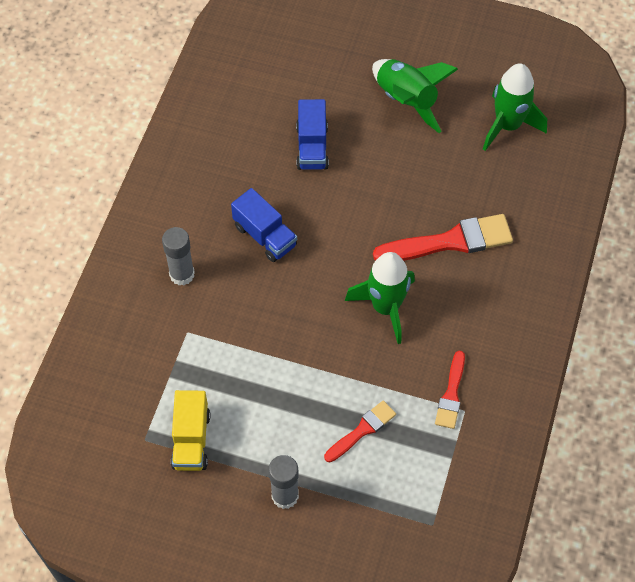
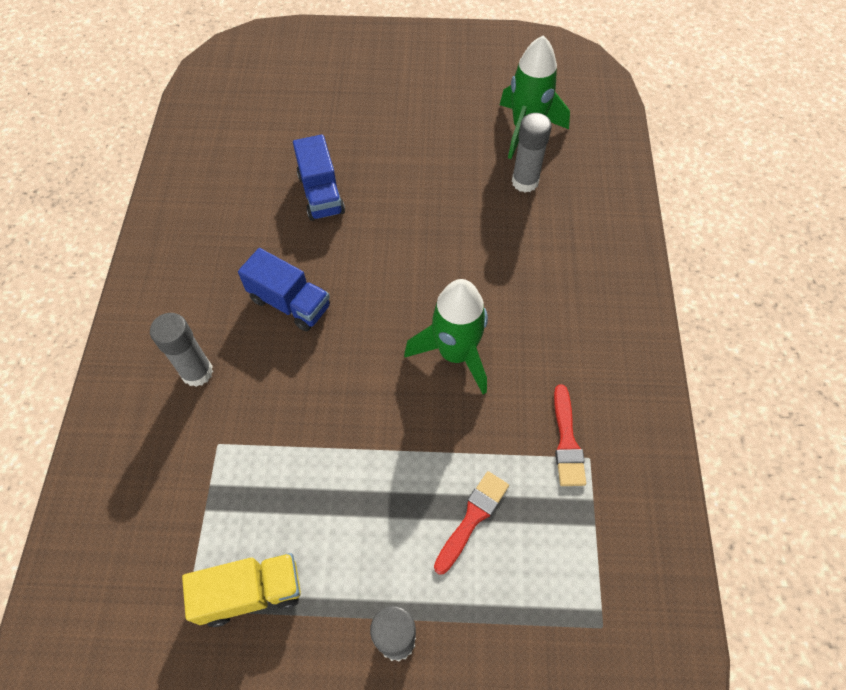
camera: 15 degrees left, 0 degrees up
(191, 440) = (251, 592): yellow truck -> yellow truck turned 90 degrees counterclockwise
(406, 101) = (411, 127): green rocket -> none
(450, 241) = (505, 261): red brush -> none
(490, 175) = (525, 182): none -> grey glue stick

